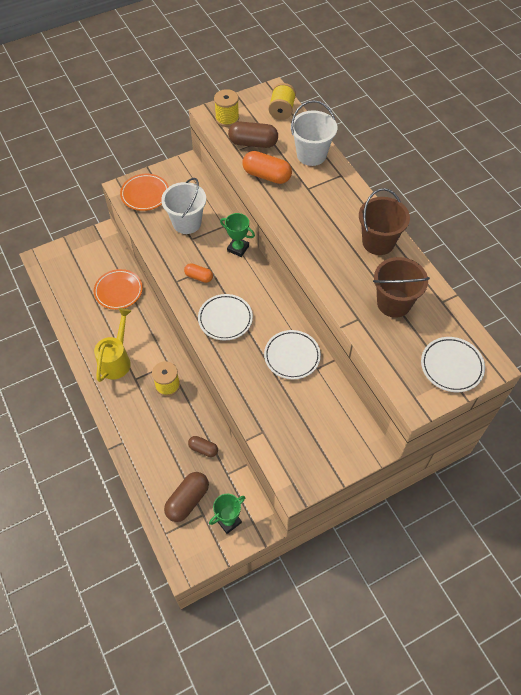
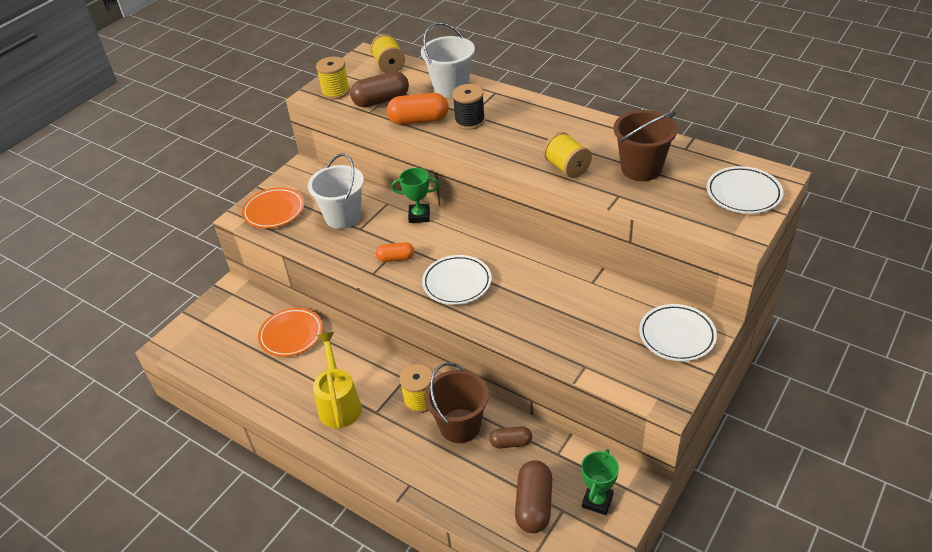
camera: 25 degrees left, 15 degrees down
(292, 356) = (557, 284): white plate -> white plate (677, 336)
(302, 194) = (470, 121): none -> black spool
(340, 274) = (567, 168): none -> yellow spool
(378, 242) = (580, 128): brown bucket -> brown bucket (460, 426)

